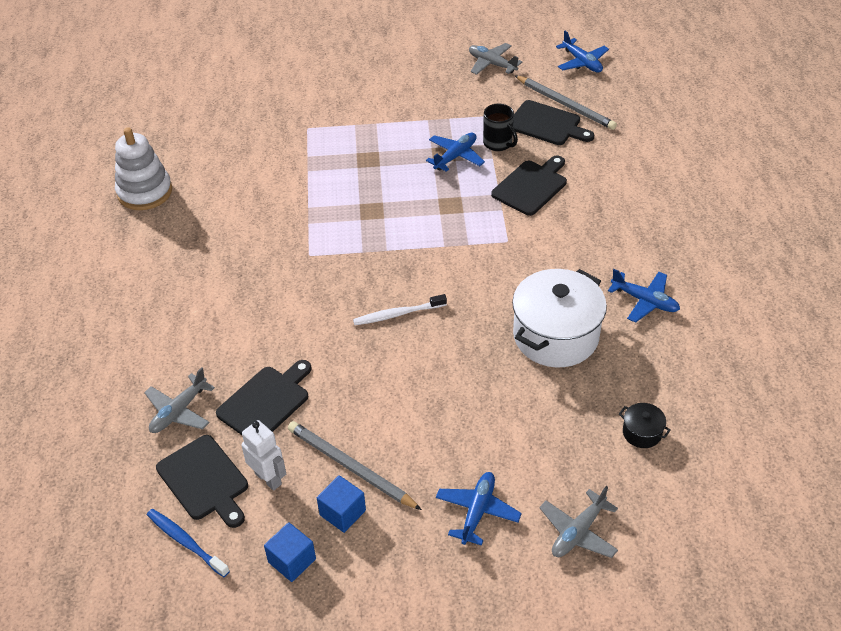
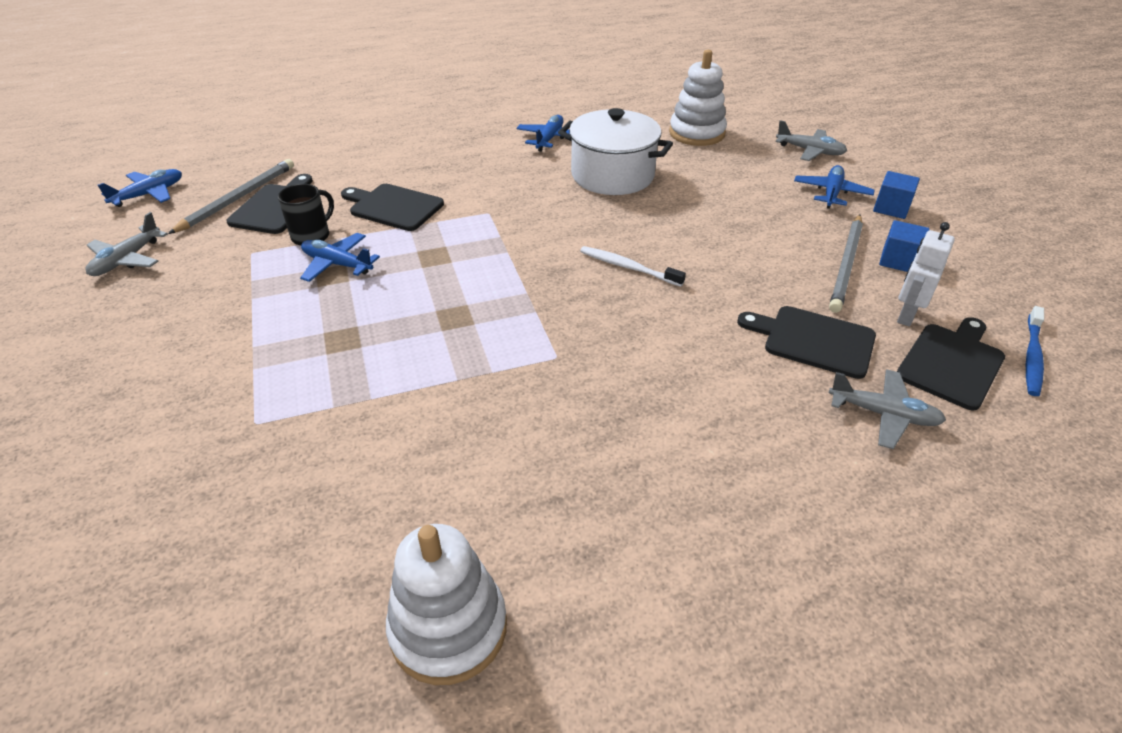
camera: 105 degrees left, 5 degrees down
(292, 560) = (975, 280): blue cube -> blue cube (891, 208)
(398, 314) = (628, 267): white toothbrush -> white toothbrush turned 150 degrees clockwise
(477, 511) = (831, 193): blue plane -> blue plane turned 105 degrees clockwise
(642, 433) = (696, 133): black pot -> white stacking toy

